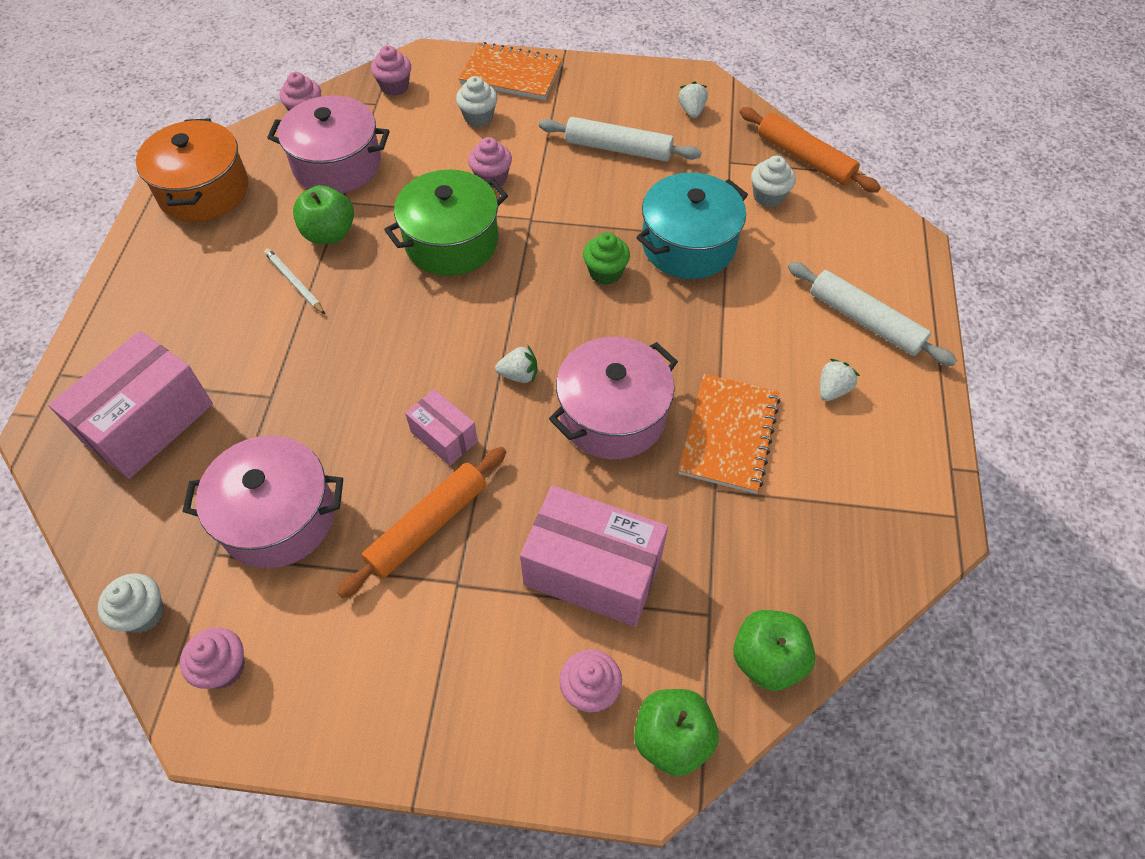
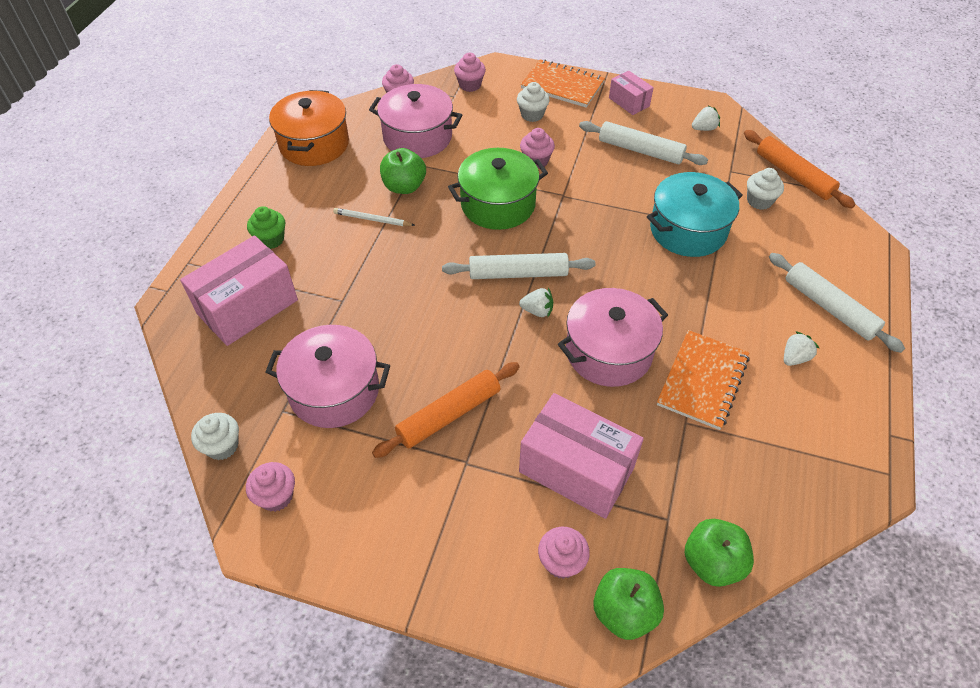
camera: 10 degrees right, 5 degrees down
(295, 283) = (372, 219): white pencil -> white pencil turned 45 degrees counterclockwise
(444, 436) = (471, 349): pink box -> pink box (629, 102)
(489, 330) = (518, 274): none -> white rolling pin
(605, 272) = (617, 242): green cupcake -> green cupcake (271, 239)
(691, 111) = (704, 128): white strawberry -> white strawberry turned 60 degrees clockwise

